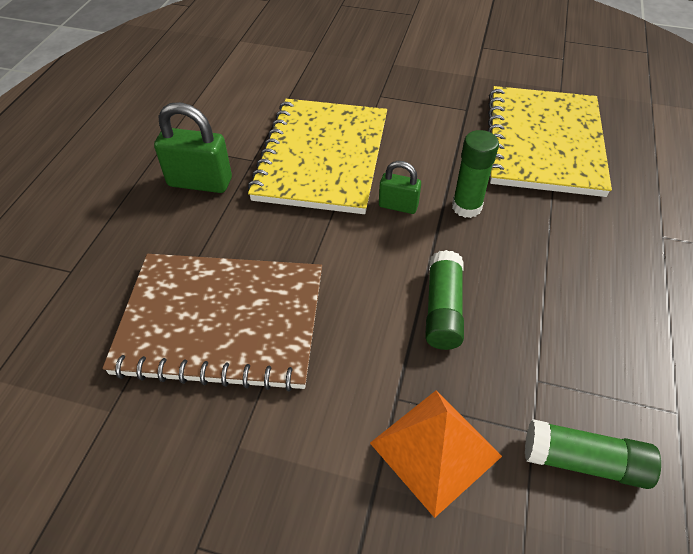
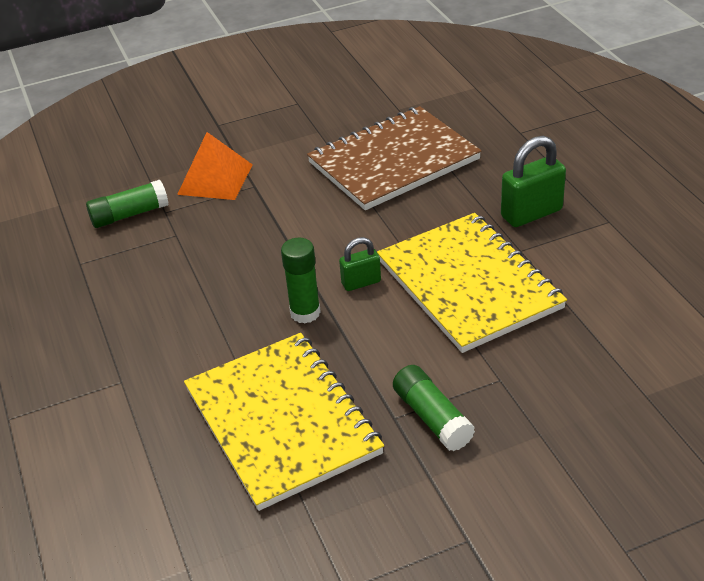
camera: 145 degrees right, 10 degrees down
(442, 309) = (264, 237): green glue stick -> green glue stick (432, 417)

